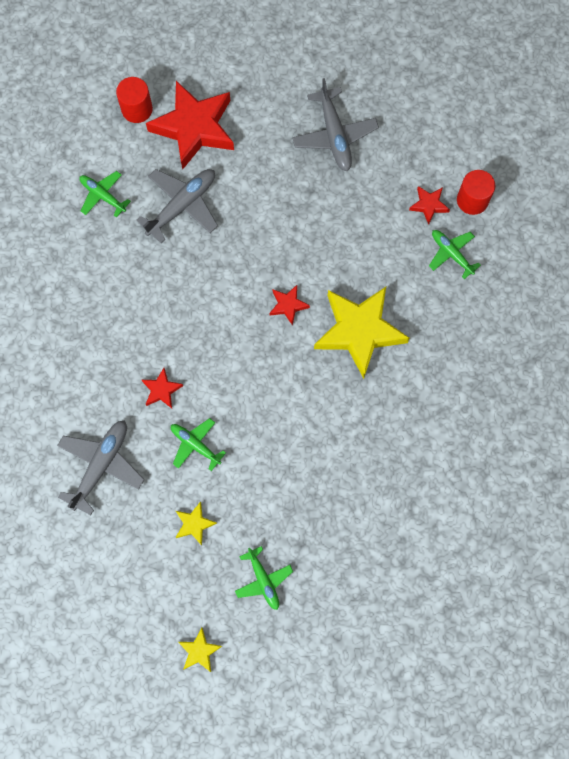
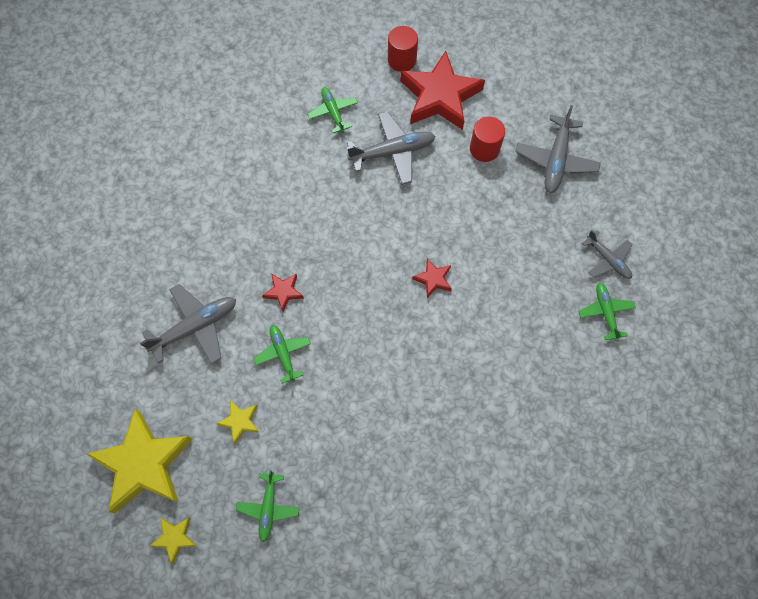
camera: 30 degrees right, 5 degrees down
(359, 331) = (483, 335): yellow star -> yellow star (144, 463)
(428, 205) = (607, 260): red star -> grey plane
(472, 200) = (650, 276): red cylinder -> red cylinder (484, 149)

